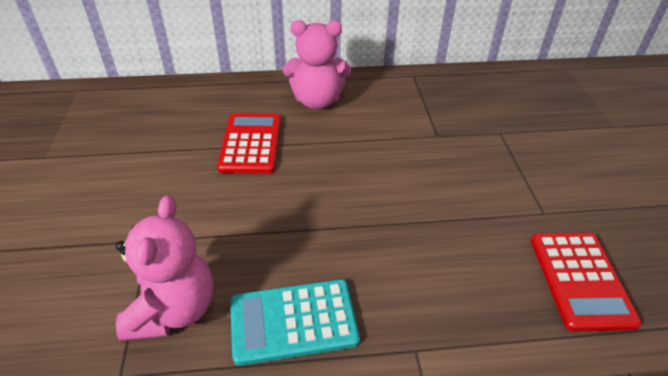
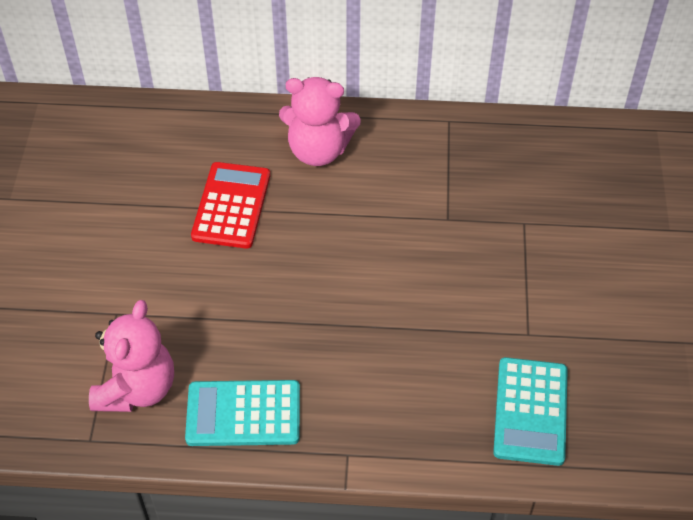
camera: 10 degrees right, 10 degrees up
(580, 280) = (530, 411): red calculator -> turquoise calculator

